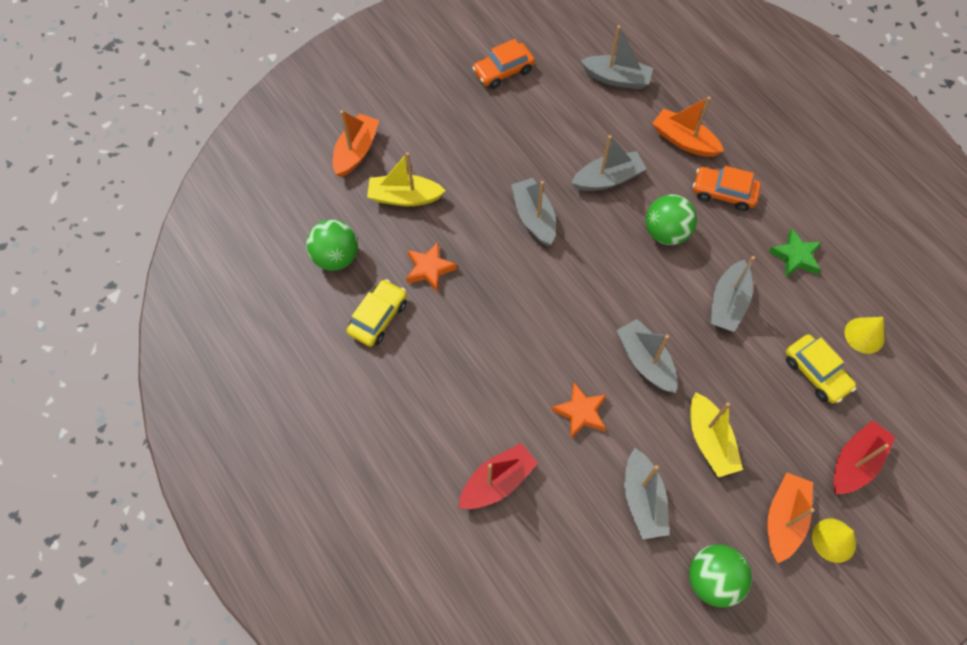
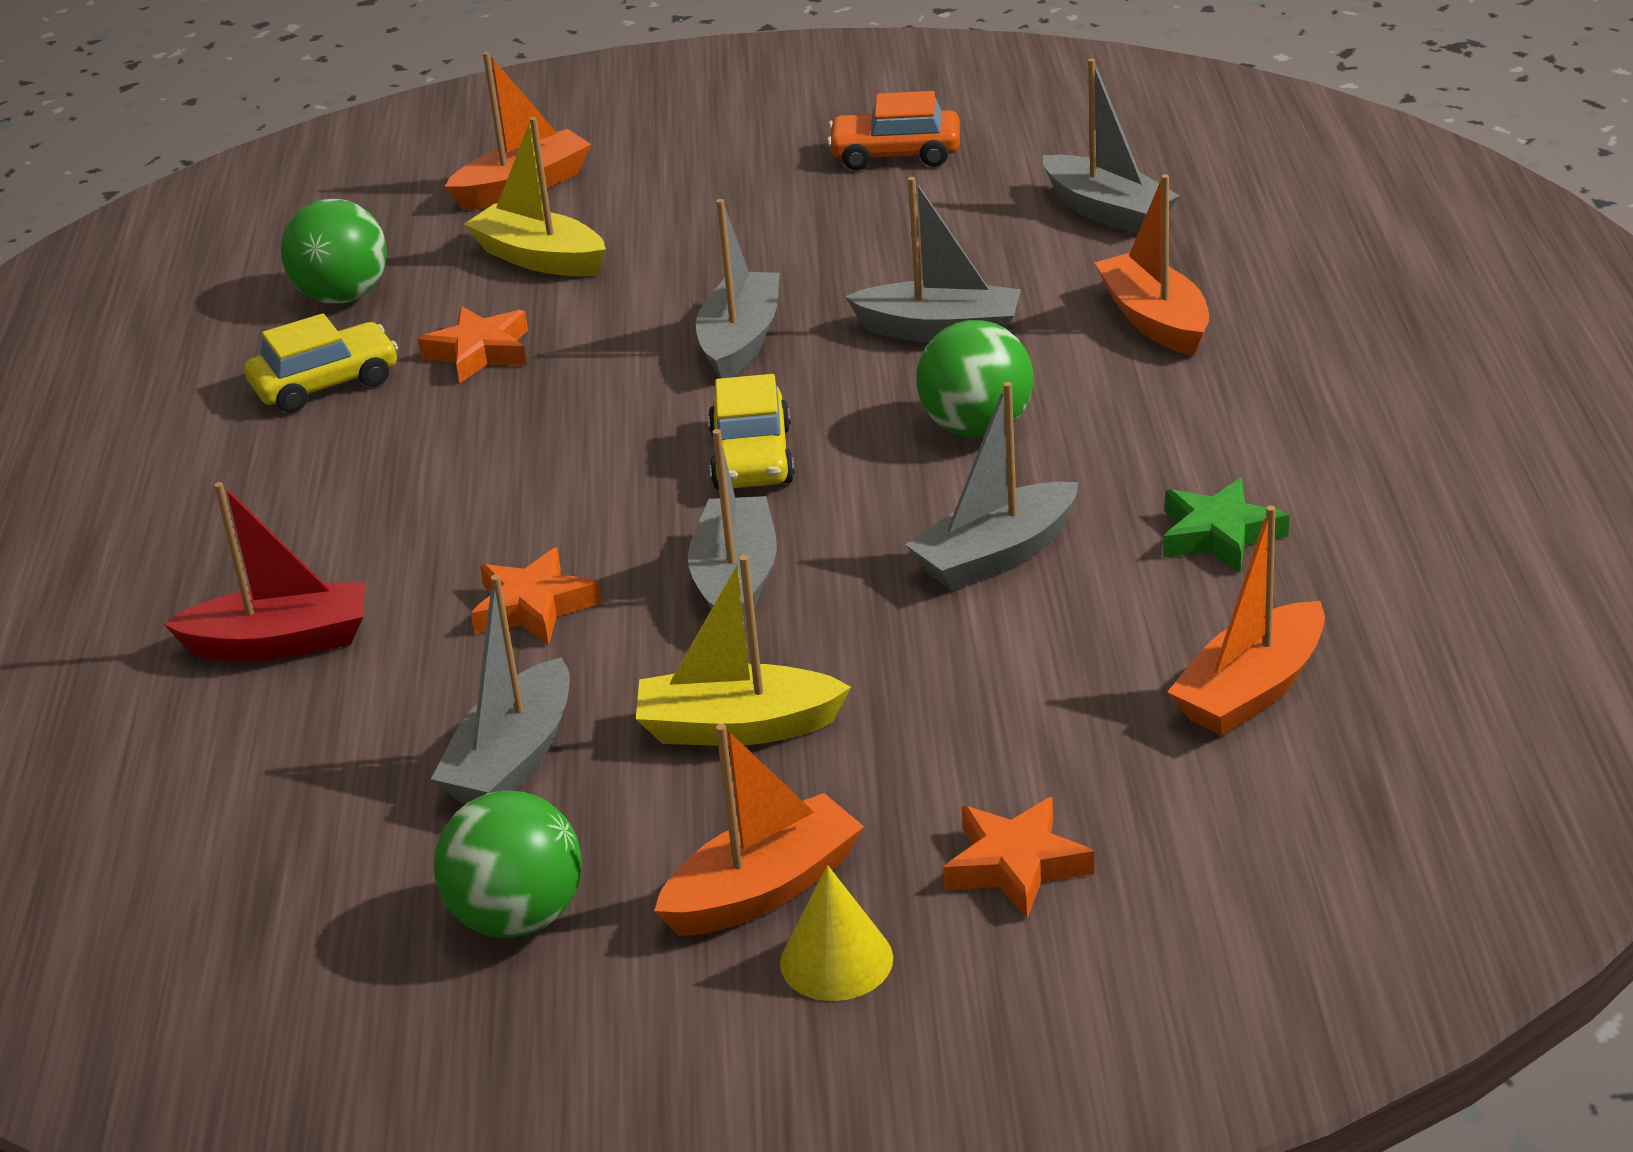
camera: 35 degrees right, 30 degrees down
(709, 441) = (738, 727): yellow boat -> yellow boat turned 75 degrees clockwise
(723, 193) = (1160, 408): orange car -> none
(816, 373) = (1076, 709): yellow car -> yellow car (752, 458)
(855, 462) = (1016, 865): red boat -> orange star
(864, 335) = (1251, 690): yellow cone -> orange boat

